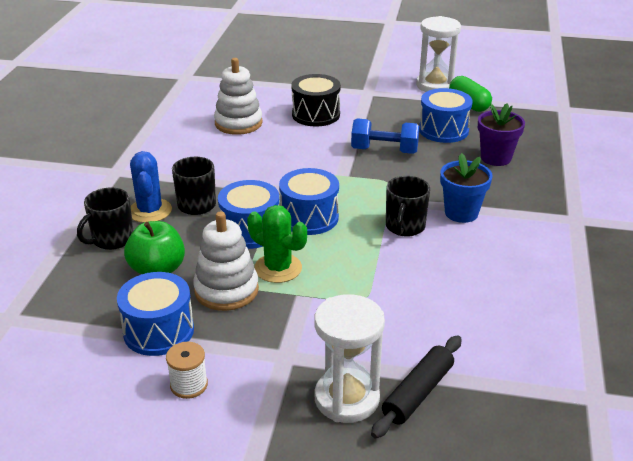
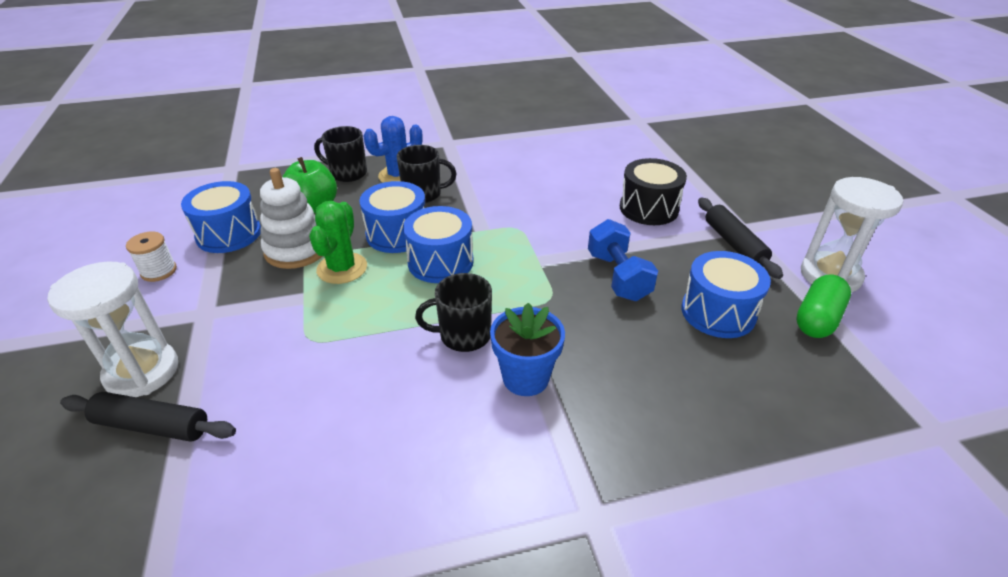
camera: 65 degrees right, 5 degrees up
(238, 123) = (582, 171): white stacking toy -> none
(382, 101) = (734, 244): none -> black rolling pin
(496, 158) = (694, 381): purple flower pot -> none

